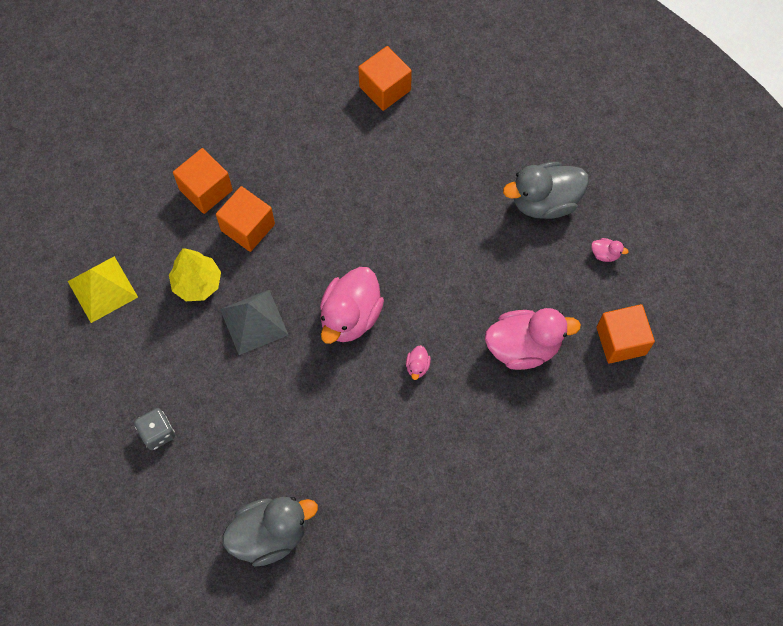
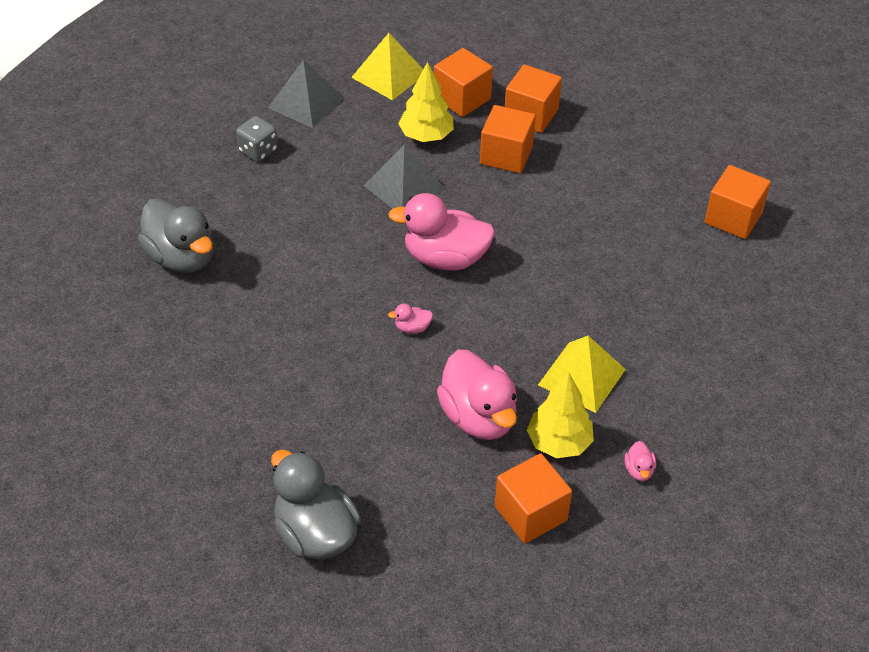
camera: 70 degrees right, 20 degrees down
(109, 372) = (306, 102): none -> grey pyramid
(161, 238) = (462, 98): none -> orange cube
(508, 259) = (582, 377): none -> yellow pyramid
(544, 201) = (675, 394): grey duck -> grey duck (315, 534)
(564, 298) = (559, 443): none -> yellow tree

